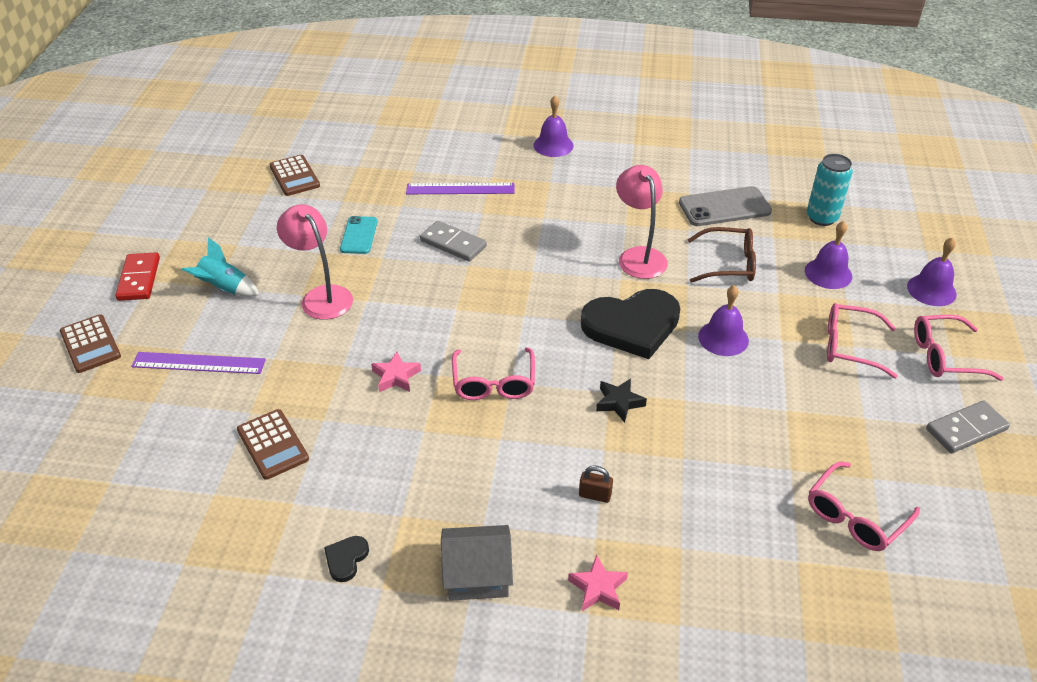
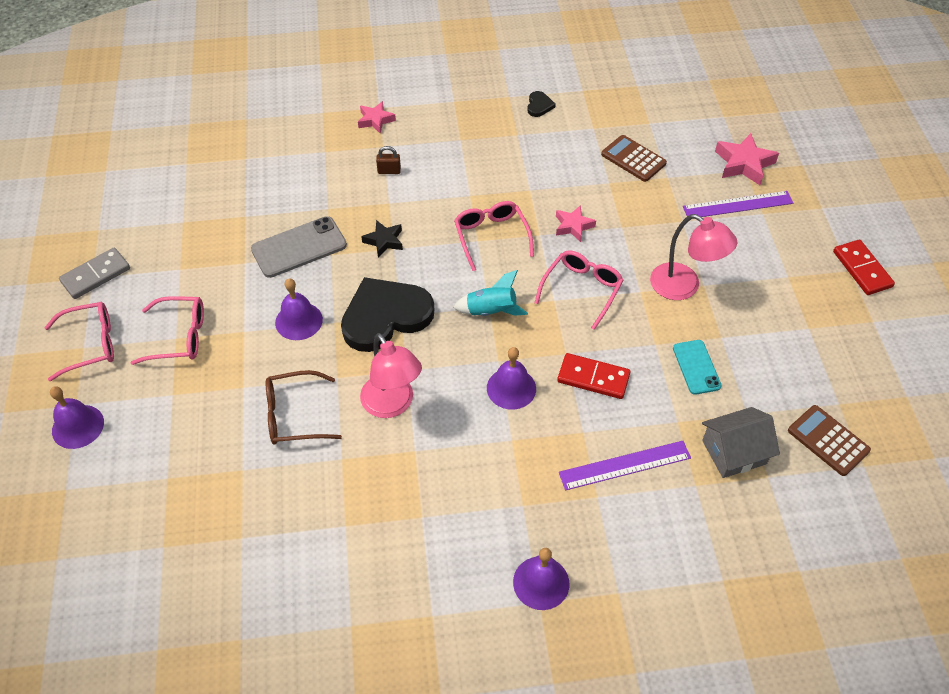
camera: 165 degrees right, 10 degrees up
(90, 344) = (838, 202): brown calculator -> none
(147, 410) = (743, 164): none -> pink star
(225, 289) = (776, 276): turquoise rocket -> turquoise rocket (491, 311)
(453, 244) = (593, 378): grey domino -> red domino
(477, 575) = (453, 113): grey house -> grey house (734, 452)
(724, 207) = (300, 508): grey phone -> grey phone (299, 247)
(822, 218) = (180, 516): turquoise can -> none
(828, 273) = (186, 426): purple bell -> purple bell (511, 388)
(855, 516) = (201, 192): pink glasses -> pink glasses (582, 290)

